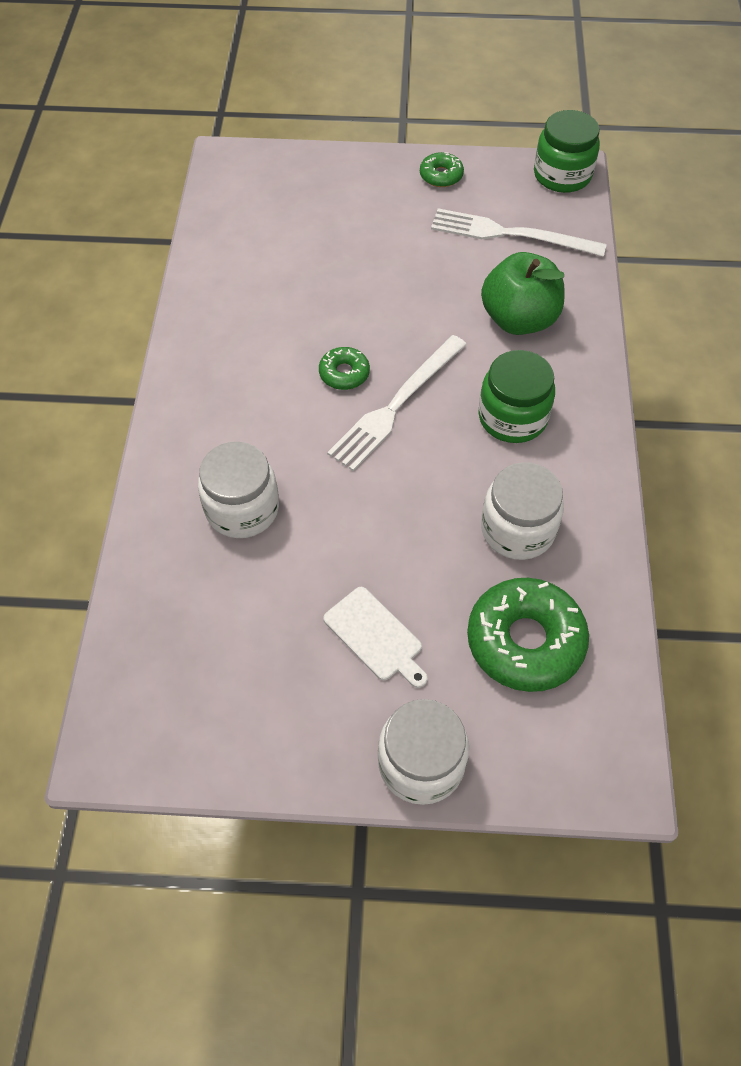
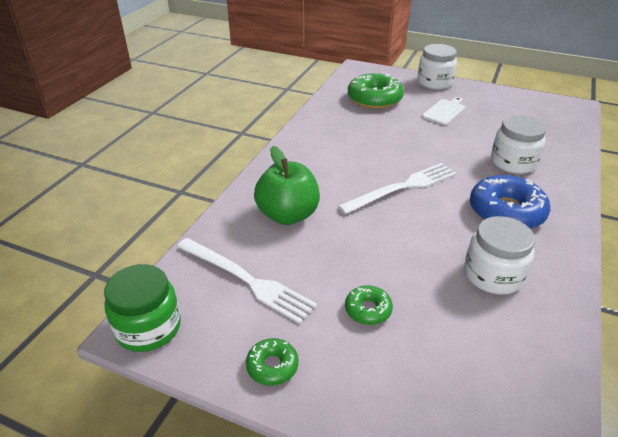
camera: 160 degrees left, 20 degrees down
(252, 400) = (506, 212): none -> blue donut
(344, 373) = (434, 212): green donut -> green donut (368, 310)
(376, 636) = (444, 111): white cutting board -> white cutting board turned 60 degrees clockwise
(512, 417) = (330, 167): green jar -> none
(517, 529) = (356, 127): white jar -> white jar (493, 275)

